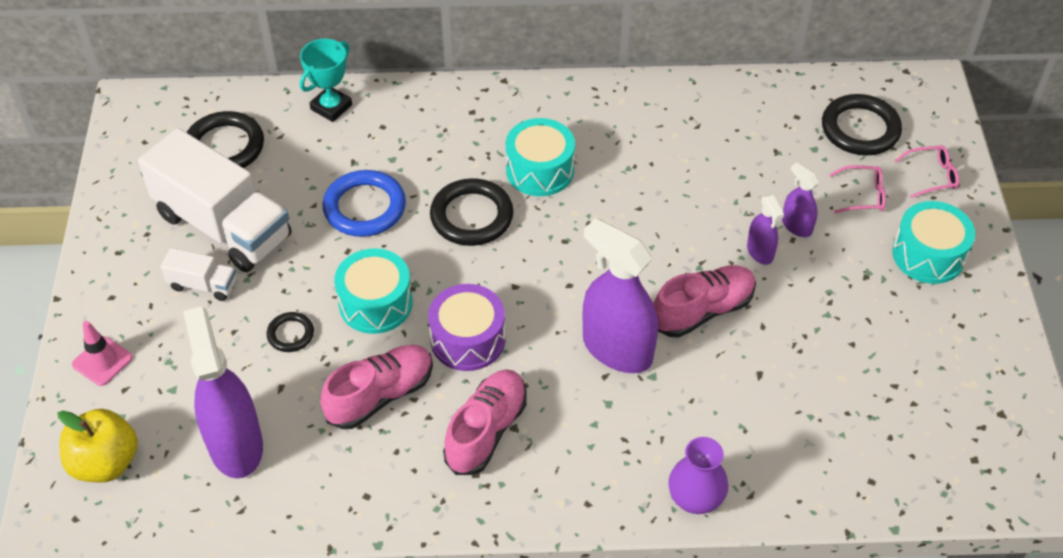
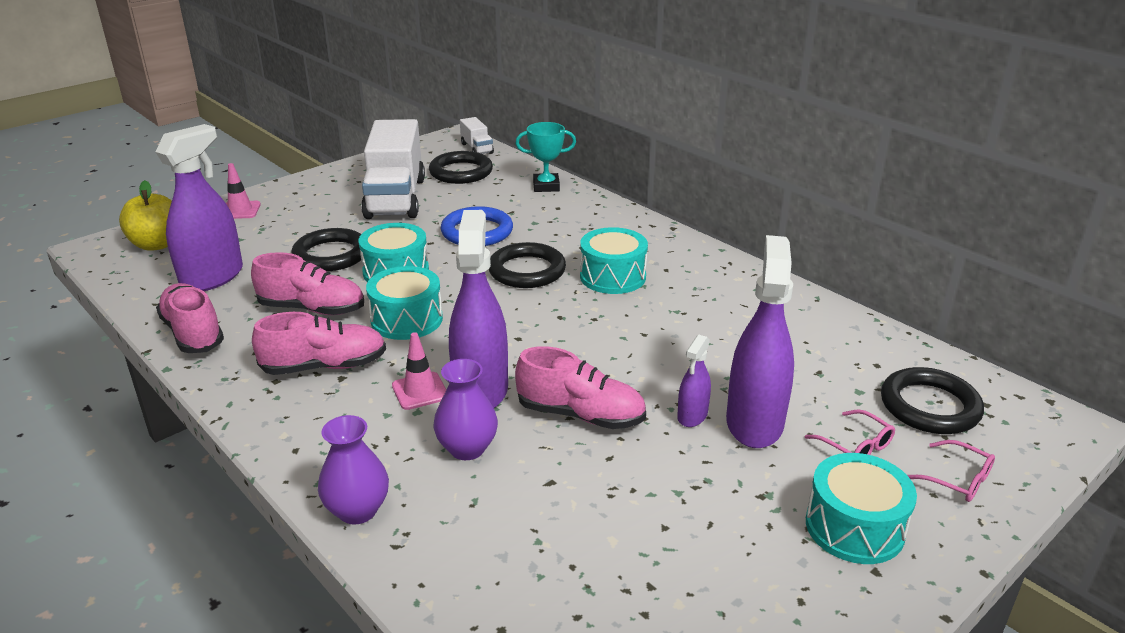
camera: 50 degrees right, 20 degrees down
(203, 285) = (338, 212): white truck -> white truck (477, 148)
(290, 334) = (331, 255): black ring -> black ring, size x1.88
(333, 501) = (193, 333): none -> pink shoe
(468, 339) = (406, 319): purple drum -> turquoise drum
(583, 387) = (420, 391): none -> pink traffic cone
(682, 398) = (467, 448): none -> purple vase
(796, 226) = (754, 423): purple spray bottle -> purple spray bottle, size x2.04

